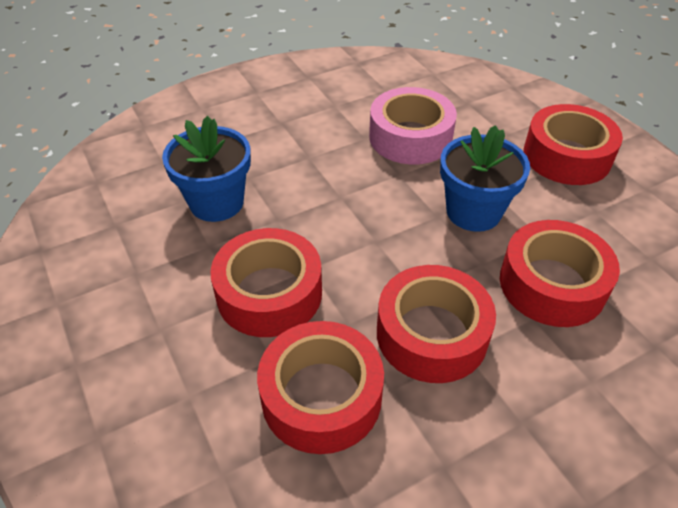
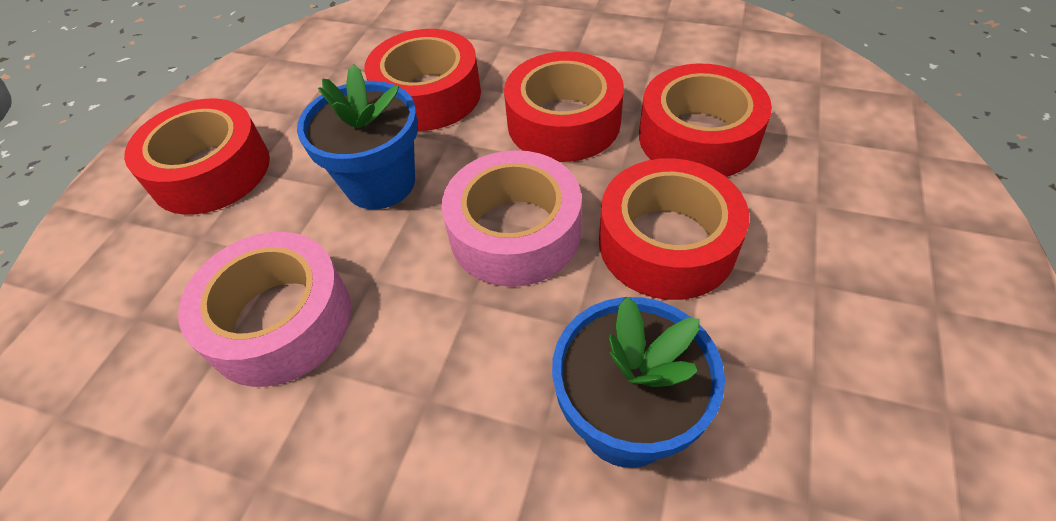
camera: 130 degrees left, 5 degrees up
(362, 239) = (515, 232): none -> pink tape

